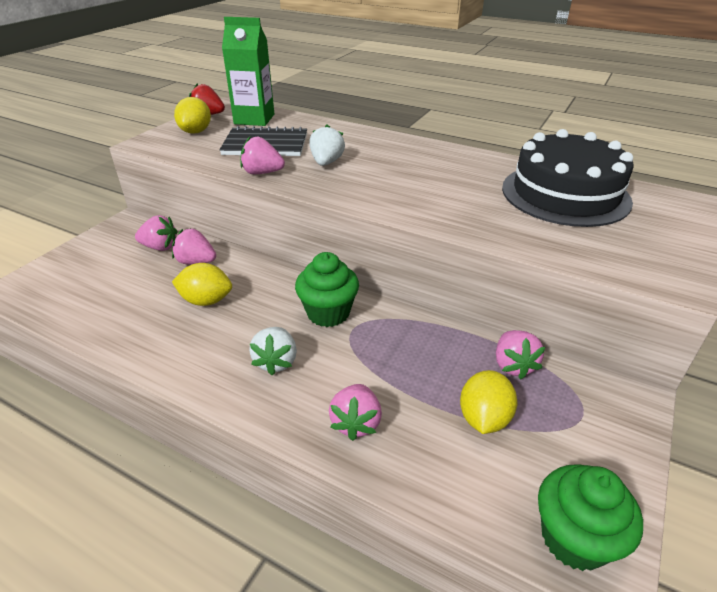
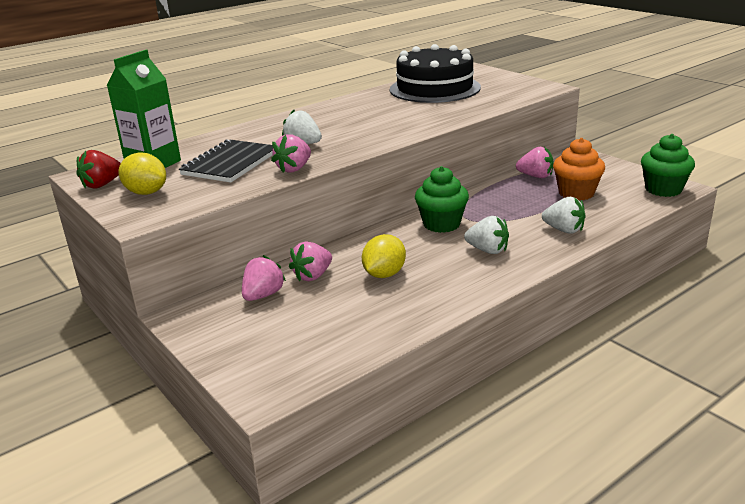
camera: 65 degrees left, 10 degrees down
(356, 423) = (564, 230): pink strawberry -> white strawberry
(484, 418) = (576, 193): yellow lemon -> orange cupcake

